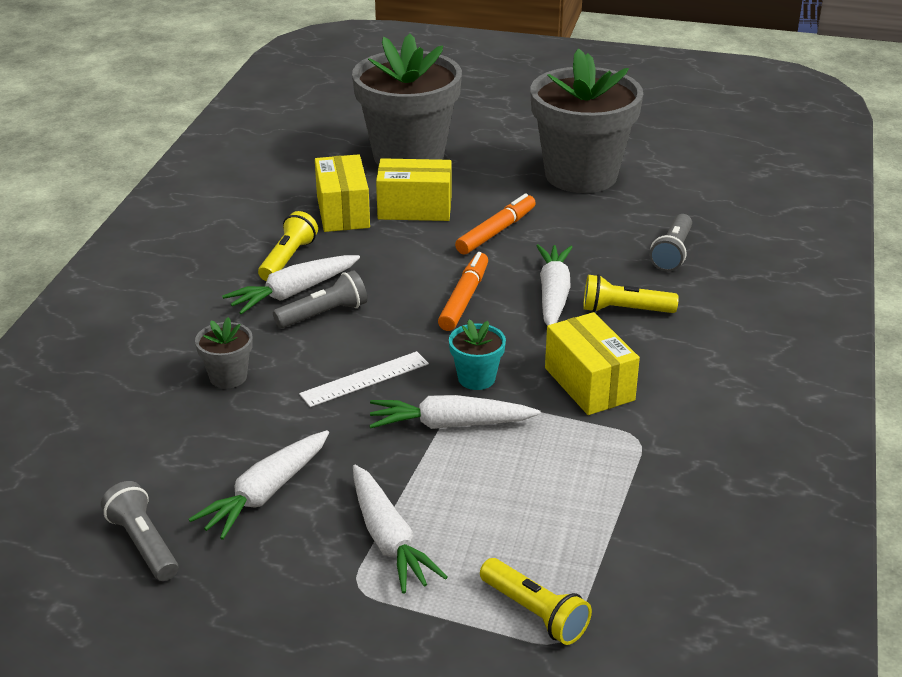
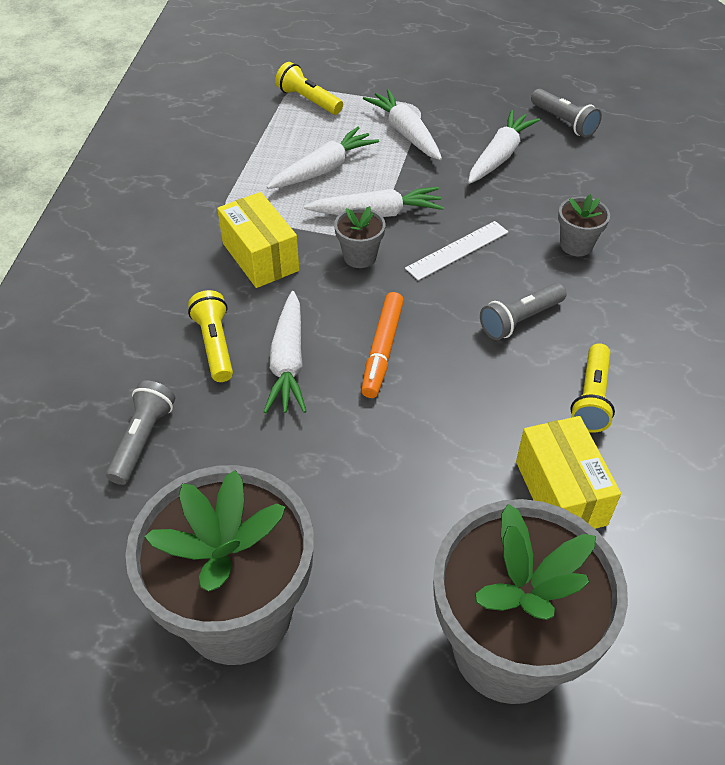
camera: 175 degrees right, 15 degrees up
(293, 293) = (563, 347): white carrot -> white carrot (323, 169)
(414, 209) = (468, 507): yellow box -> none
(476, 378) = (360, 256): turquoise flower pot -> grey flower pot
(496, 232) = (356, 465): orange marker -> none
(624, 310) = (215, 345): yellow flashlight -> yellow flashlight turned 105 degrees counterclockwise

